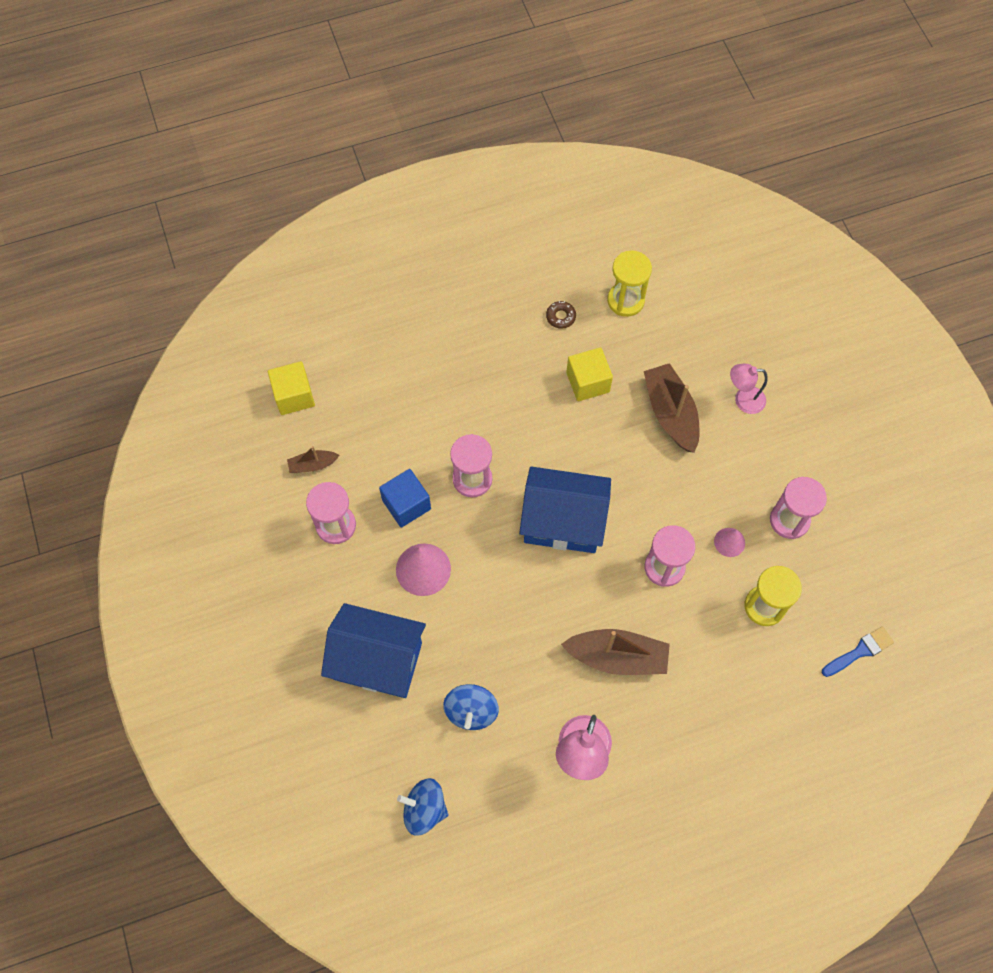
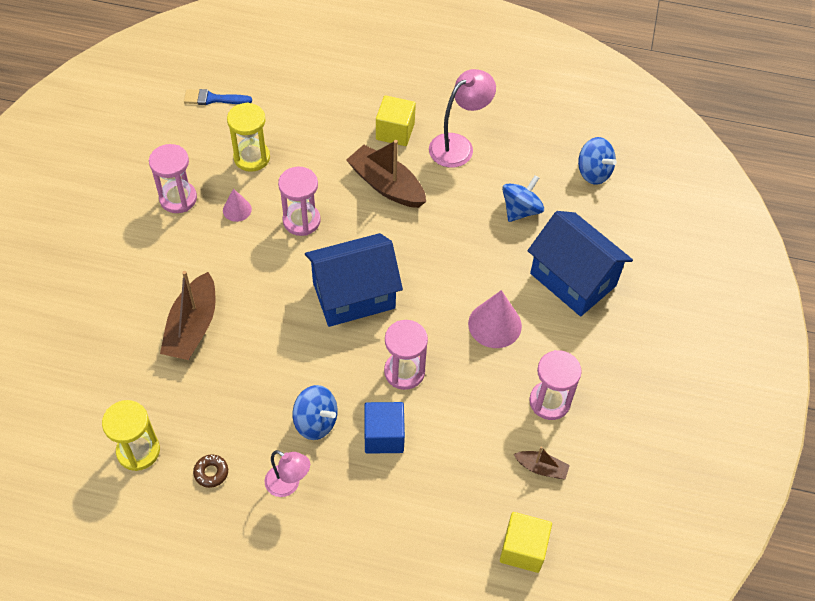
camera: 150 degrees left, 10 degrees down
(406, 504) = (476, 383): blue cube -> blue cube (384, 436)
(513, 397) = (316, 421): none -> blue spinning top
(563, 522) = (353, 295): blue house -> blue house turned 60 degrees counterclockwise
(588, 382) = (239, 395): yellow cube -> yellow cube (395, 131)
(743, 400) = (123, 302): pink lamp -> pink lamp (288, 485)

